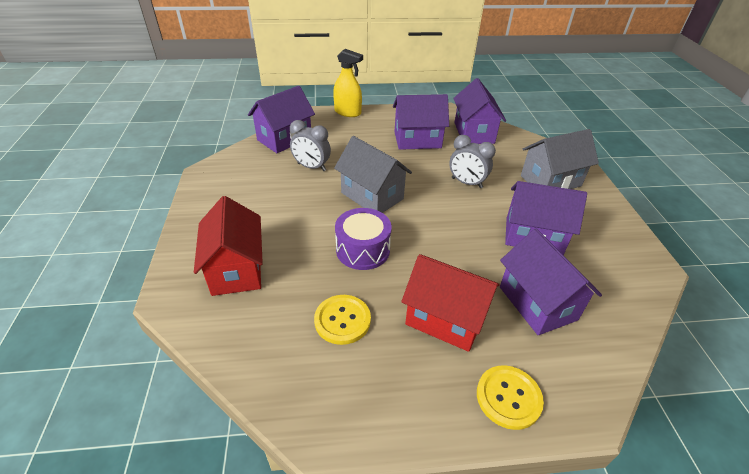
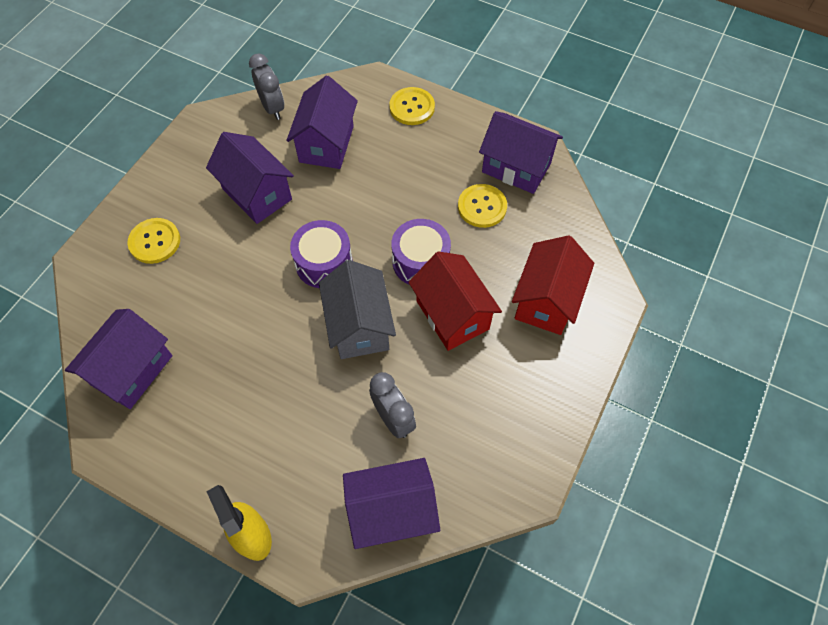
camera: 145 degrees left, 20 degrees up
(417, 140) = (218, 398): purple house -> purple house (516, 168)
(432, 217) = (324, 263): none -> purple drum
(445, 319) = (405, 168): red house -> red house (452, 315)
(466, 183) = (242, 288): grey clock -> grey clock (273, 108)
(550, 181) = (155, 242): grey house -> yellow button

